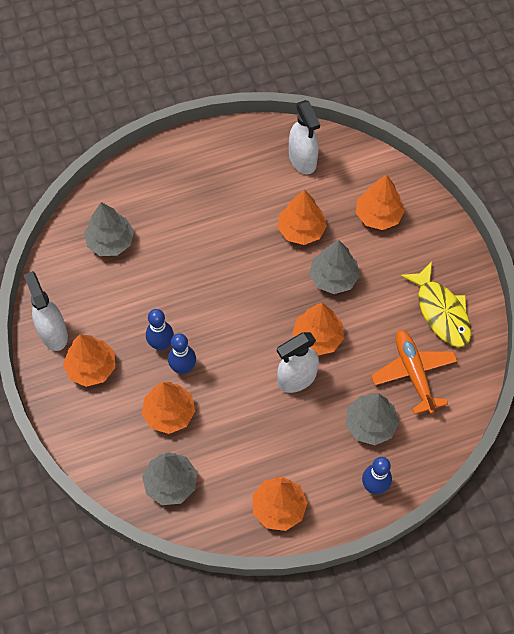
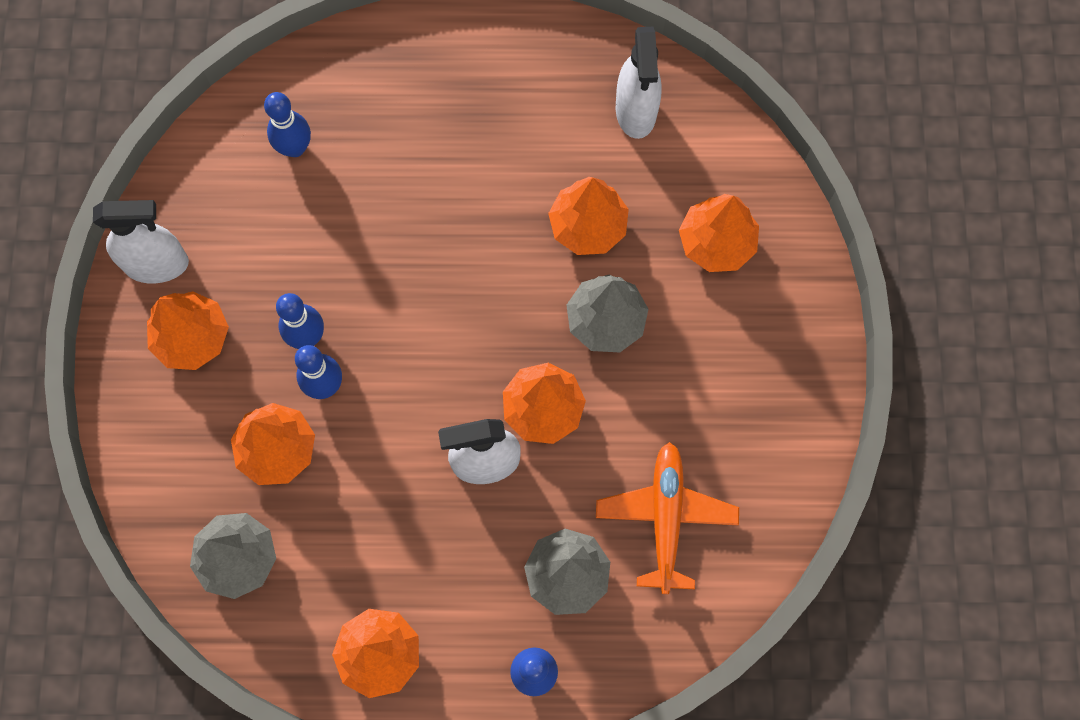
camera: 20 degrees right, 10 degrees up
(53, 333) = (157, 264): white spray bottle -> white spray bottle turned 90 degrees clockwise
(110, 242) = (295, 148): grey tree -> blue bowling pin
(441, 312) = (749, 434): yellow fish -> none

